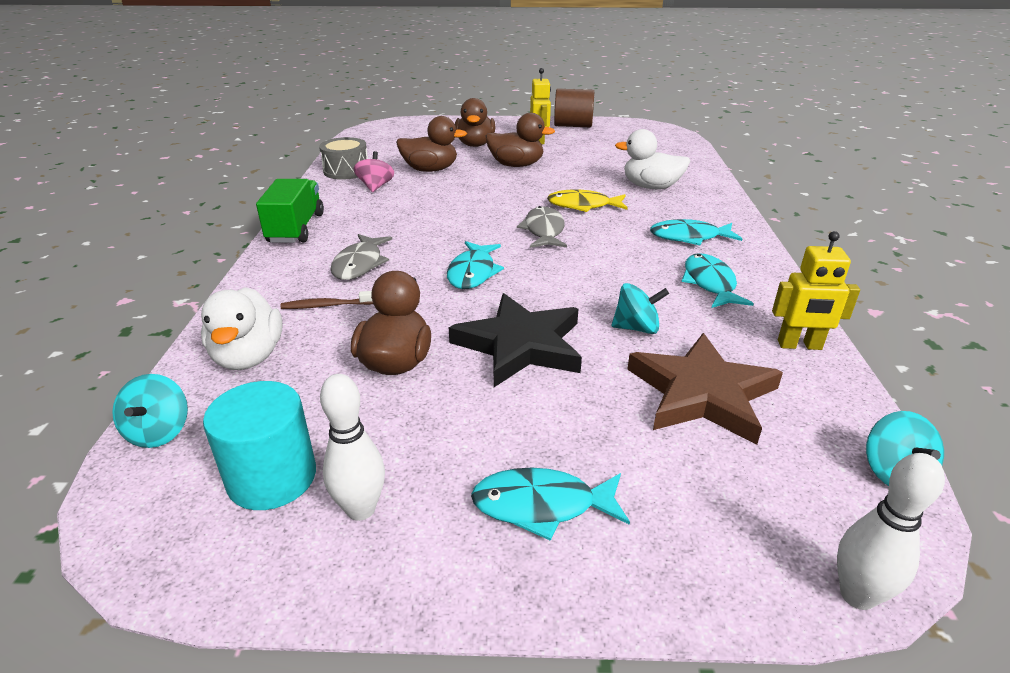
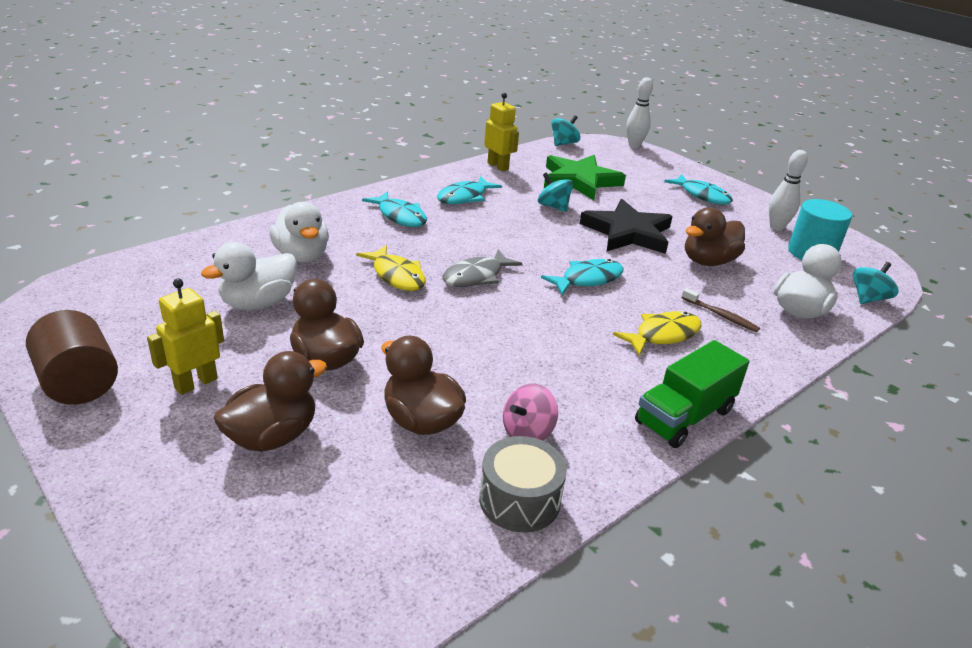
camera: 135 degrees left, 0 degrees up
(359, 264) = (663, 335): grey fish -> yellow fish
(600, 164) = (258, 303): none -> white duck
(702, 393) = (579, 181): brown star -> green star

